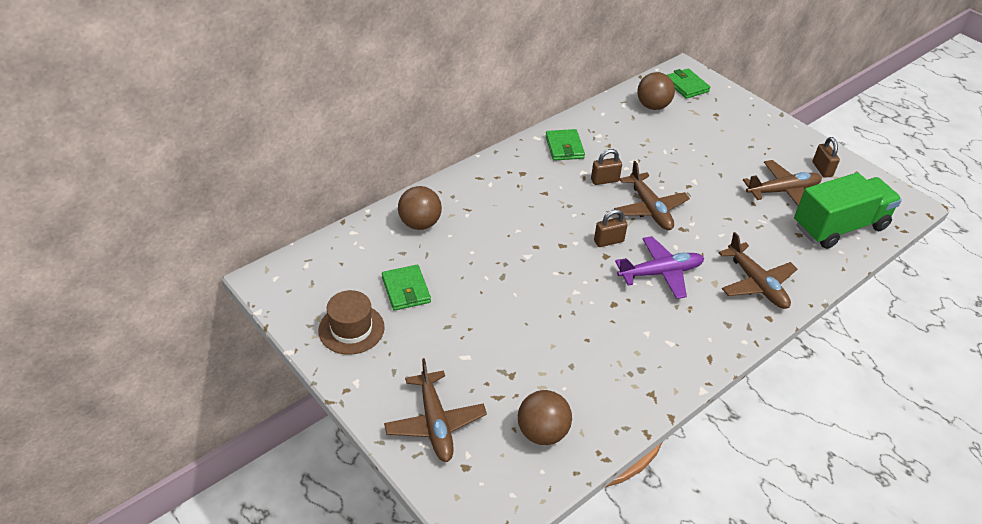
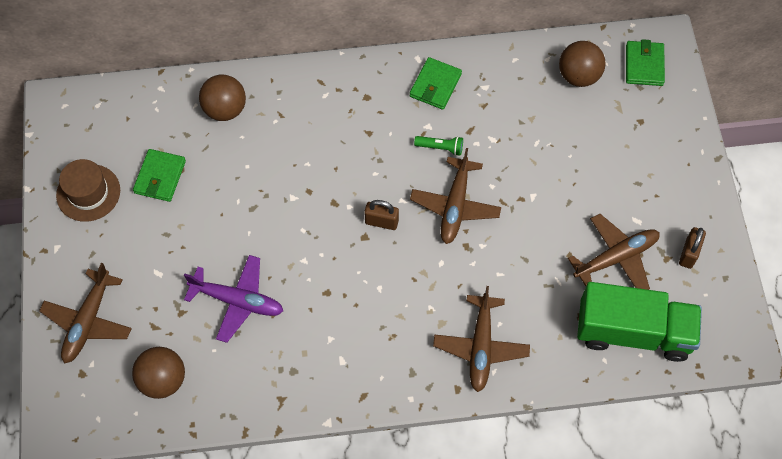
camera: 35 degrees right, 20 degrees up
(604, 180) = (440, 148): brown padlock -> green flashlight
(660, 273) = (399, 284): purple plane -> purple plane (237, 301)
(783, 191) = (616, 257): brown plane -> brown plane turned 45 degrees counterclockwise

